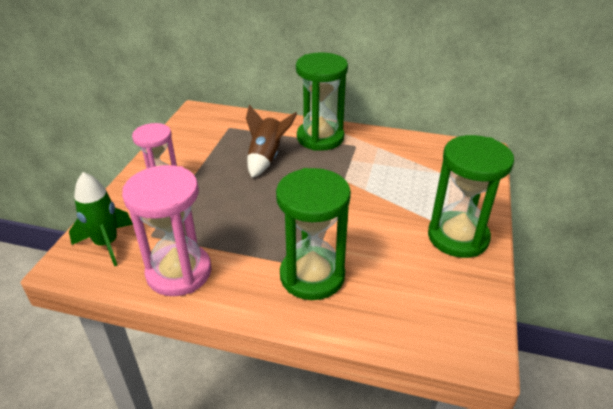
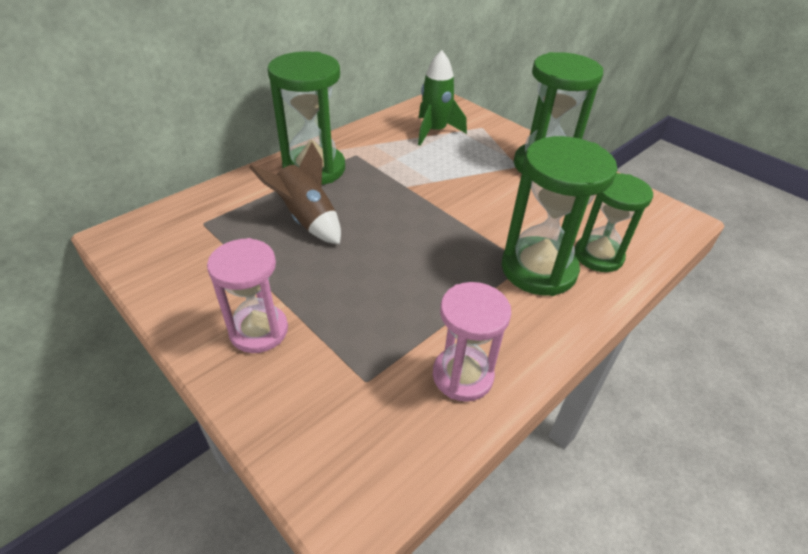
camera: 60 degrees left, 5 degrees up
(106, 244) = (343, 440): green rocket -> green rocket (435, 131)
(179, 272) = (462, 375): pink hourglass -> pink hourglass, size x0.67
(361, 306) = (598, 256): none -> green hourglass

